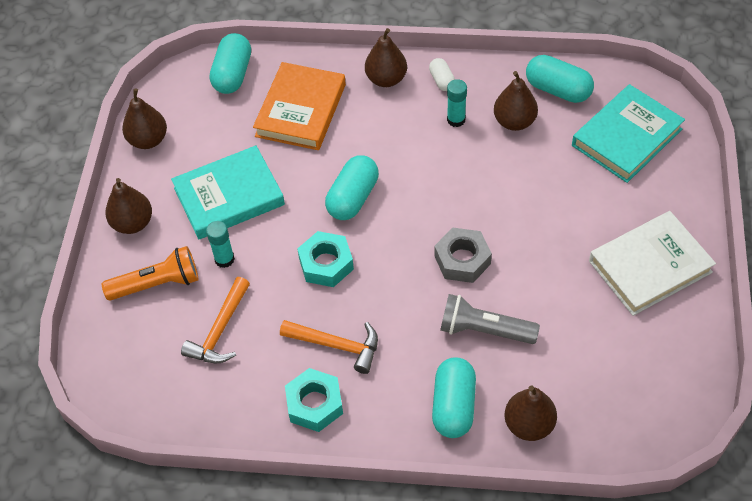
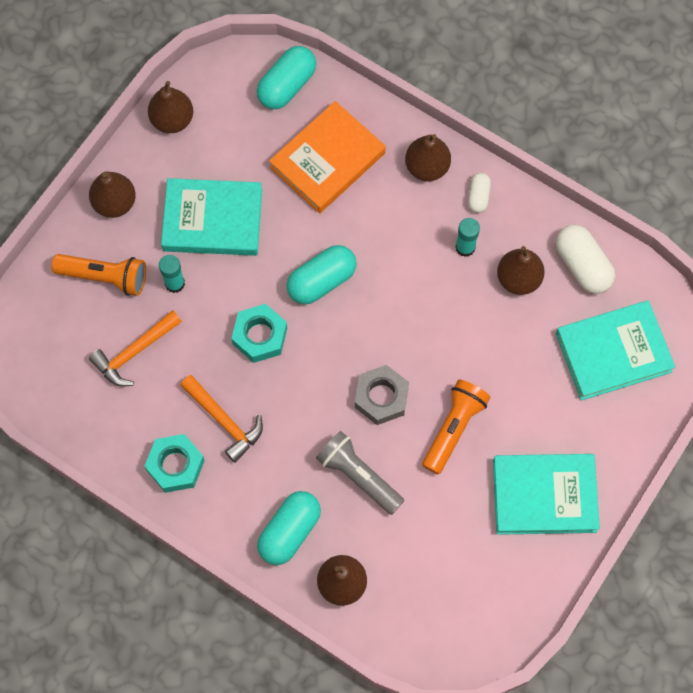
camera: 25 degrees right, 15 degrees up
(539, 253) = (453, 428): none -> orange flashlight
(558, 90) = (582, 265): turquoise capsule -> white capsule
(650, 266) = (544, 495): white book -> turquoise book

